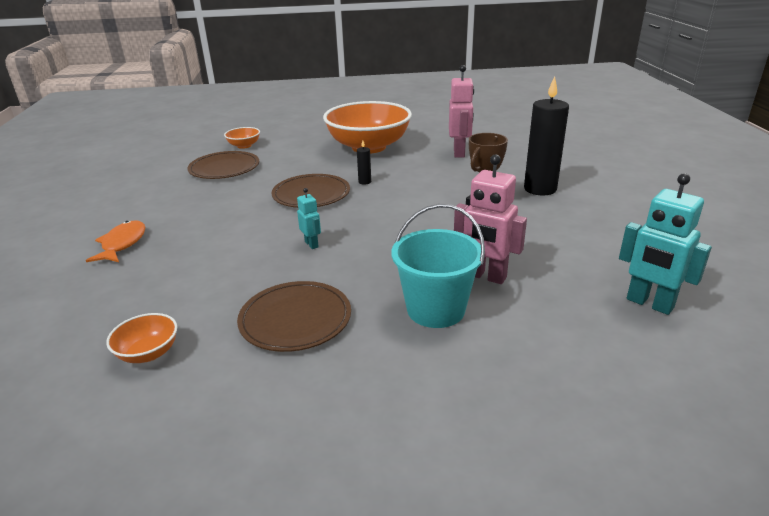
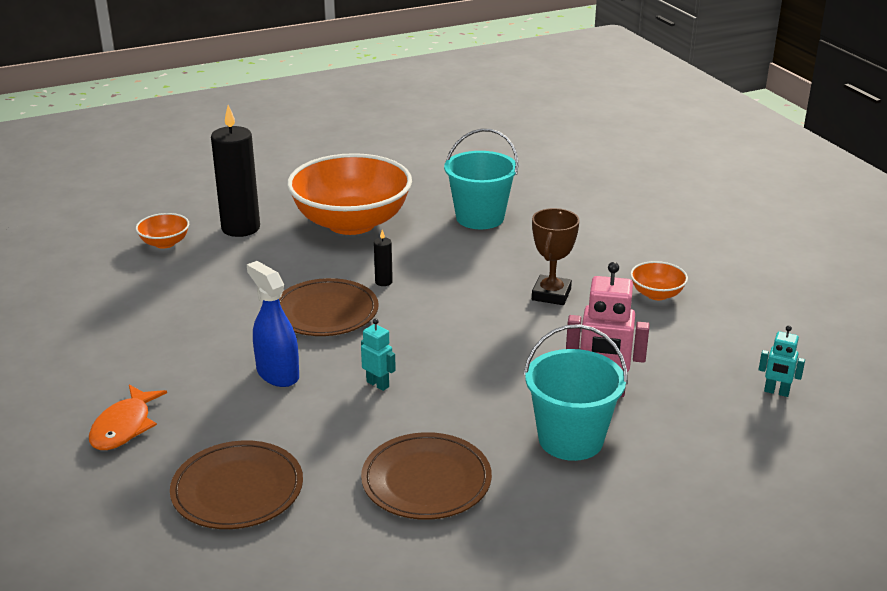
camera: 20 degrees left, 0 degrees up
(122, 244) = (124, 427): orange fish -> orange fish turned 150 degrees counterclockwise
(148, 353) = (288, 552): orange bowl -> orange bowl (657, 294)
(224, 168) = (168, 287): brown plate -> brown plate (237, 489)
(248, 227) = (277, 374): none -> blue spray bottle
(459, 153) = (480, 218): pink robot -> turquoise bucket
(540, 189) = (606, 262): black candle -> black candle (241, 228)
(649, 304) = (776, 392): turquoise robot -> turquoise robot, size x0.53

